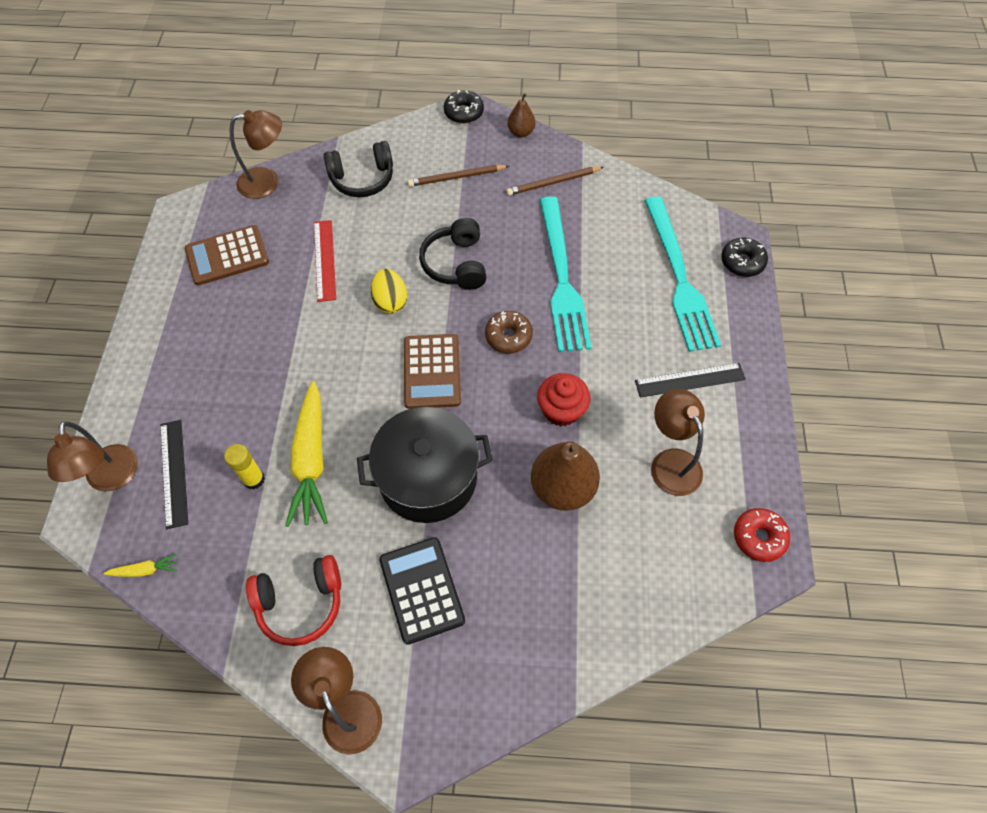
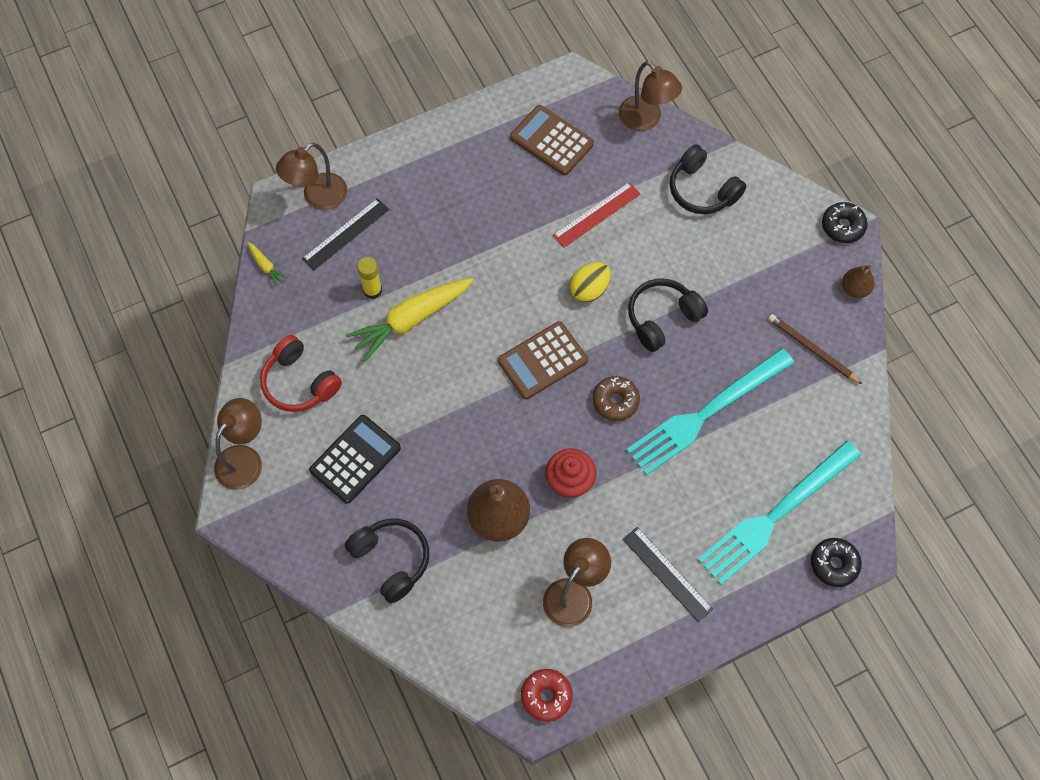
camera: 60 degrees right, 5 degrees up
(428, 477) = (447, 412): black pot -> none
(456, 177) = (759, 264): brown pencil -> none
(550, 610) = (391, 560): none -> black headphones

